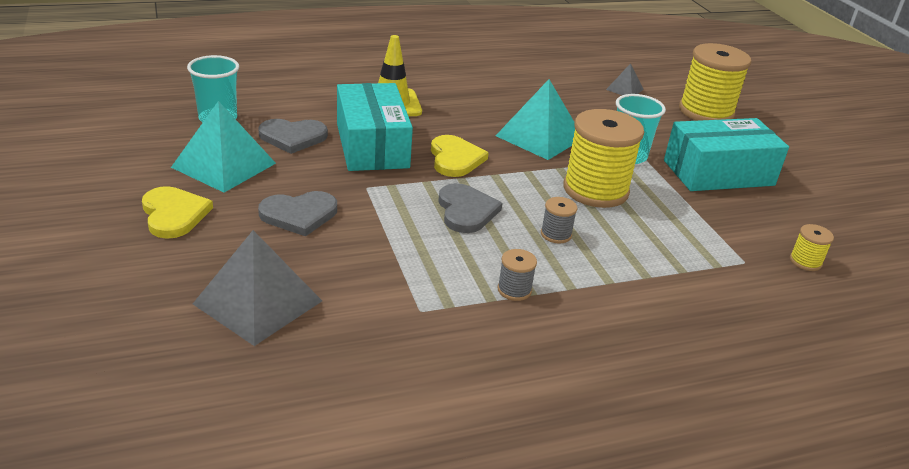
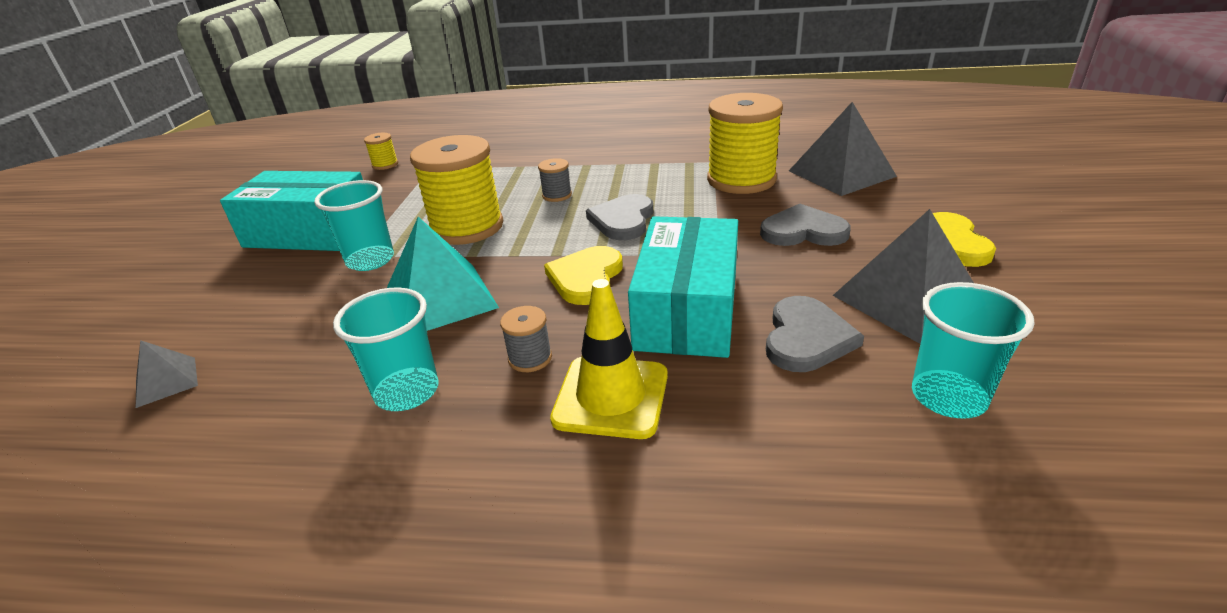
camera: 150 degrees left, 0 degrees up
(223, 165) = (908, 299): turquoise pyramid -> grey pyramid
(293, 137) = (806, 338): grey heart -> grey heart turned 90 degrees clockwise
(496, 96) = (407, 392): none -> turquoise cup
(514, 290) = (632, 166): grey spool -> grey spool (530, 358)
(706, 112) = (145, 316): yellow spool -> yellow spool (741, 180)

